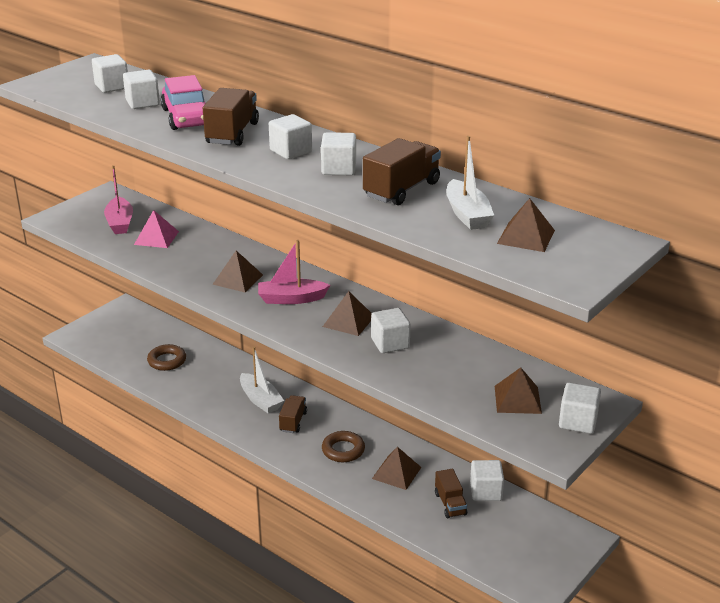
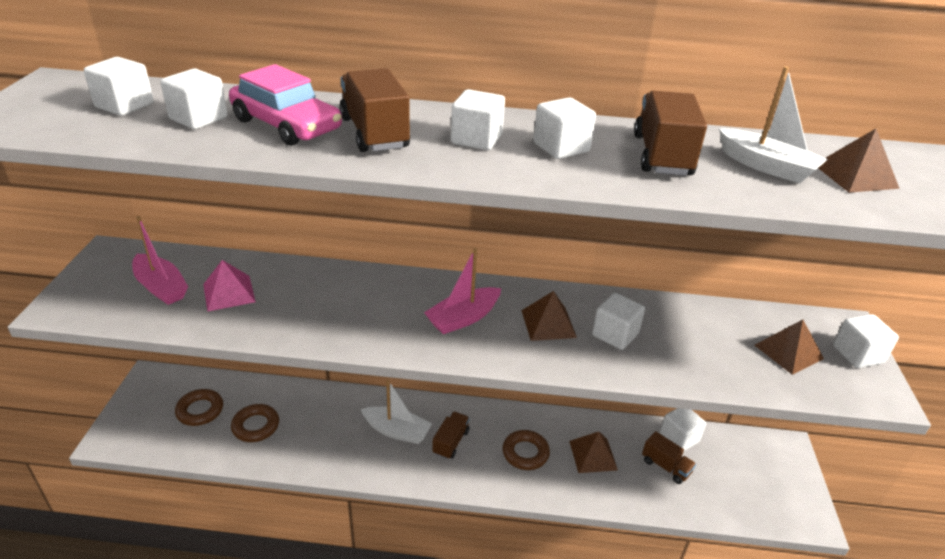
camera: 35 degrees left, 5 degrees up
(139, 338) = (200, 410): none -> brown ring
(238, 279) = (380, 314): brown pyramid -> none
(293, 422) = (451, 442): brown truck -> brown truck turned 45 degrees clockwise

